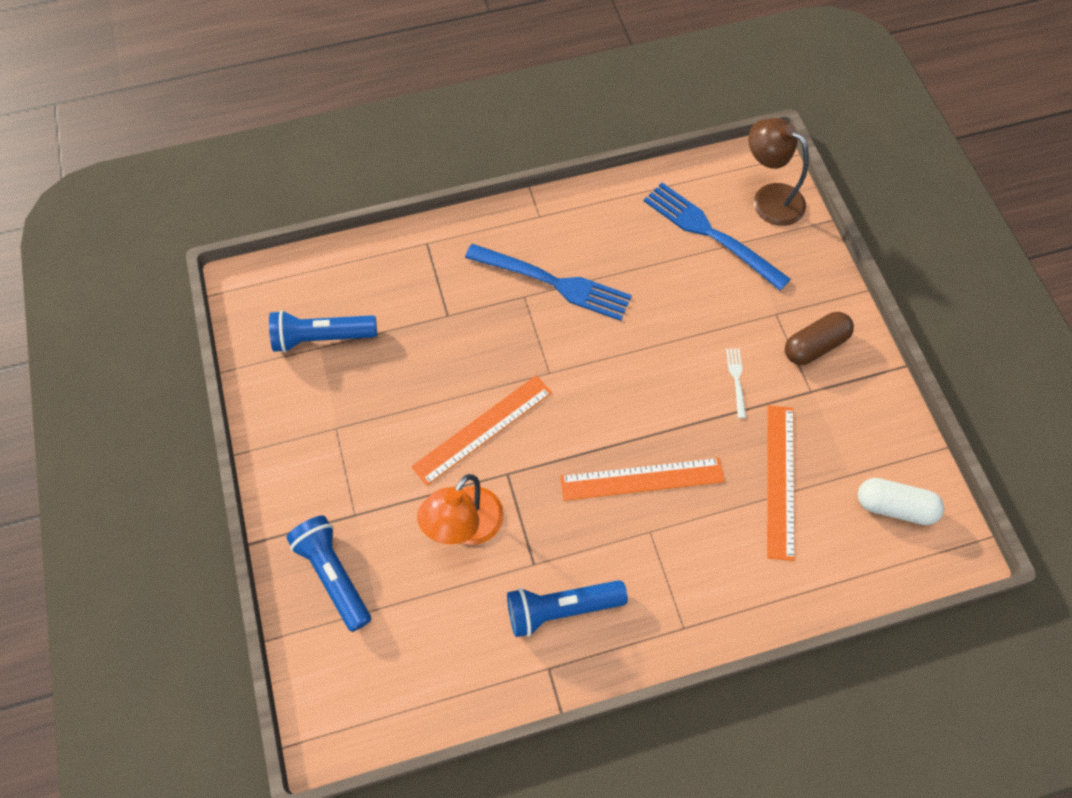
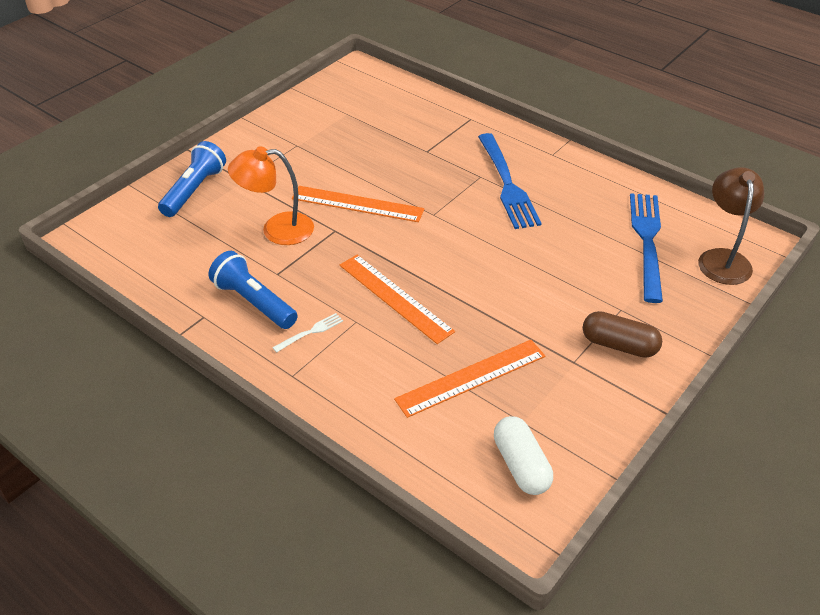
camera: 55 degrees right, 20 degrees down
(322, 337) = (354, 111): blue flashlight -> none
(736, 379) = (534, 312): white fork -> white fork (311, 332)

